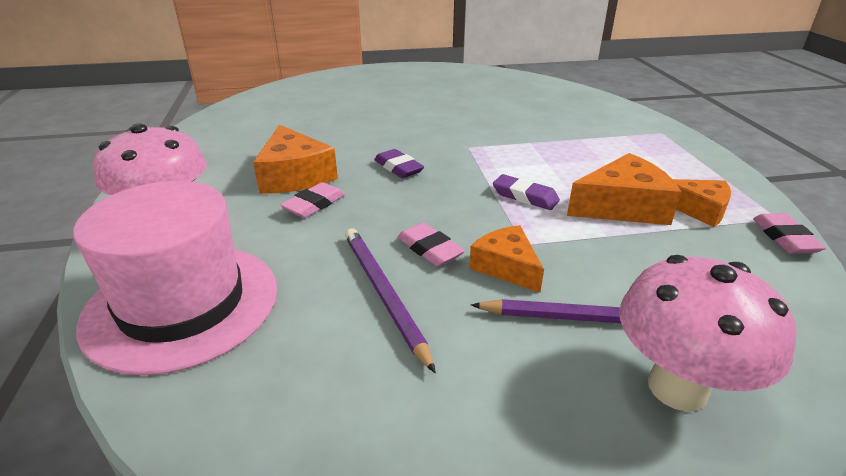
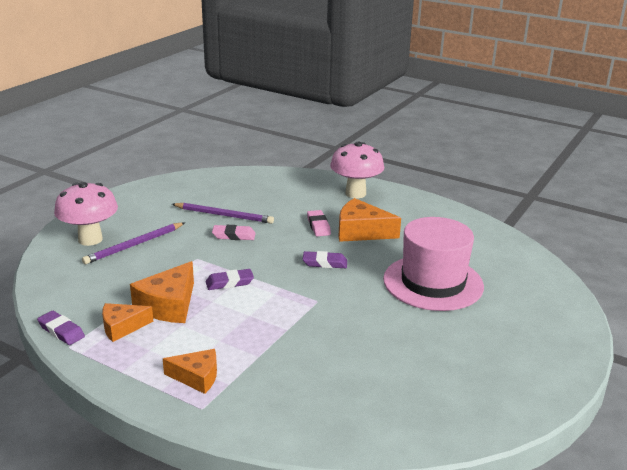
camera: 130 degrees right, 5 degrees down
(182, 304) = (282, 184): pink hat -> pink hat (433, 282)
(506, 267) = (191, 245): orange cheese -> orange cheese (197, 377)
(784, 238) = (61, 331): pink eraser -> purple eraser

